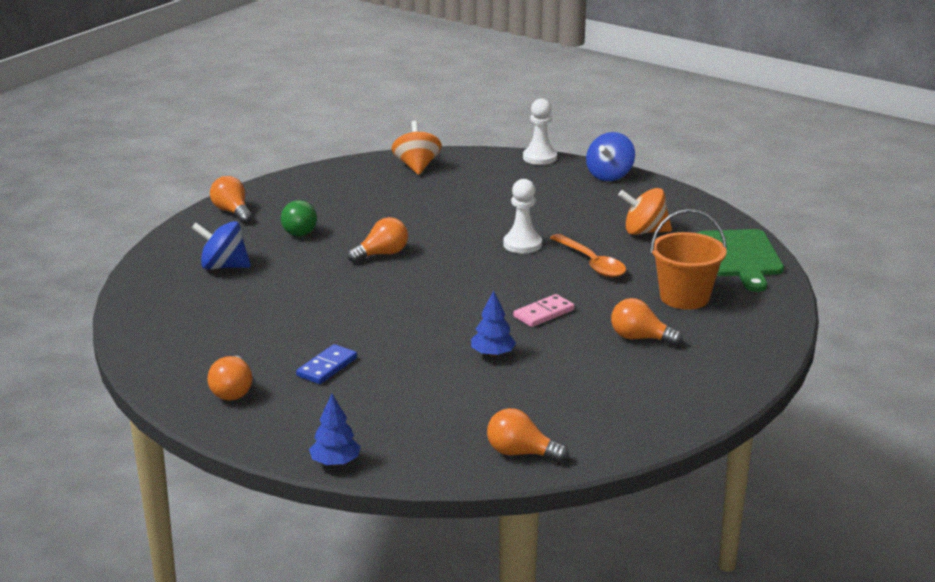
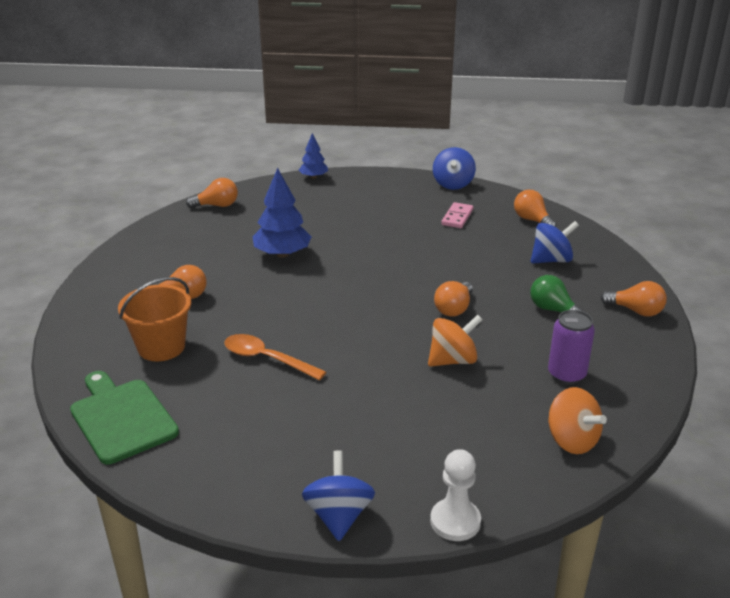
camera: 150 degrees right, 5 degrees up
(168, 385) = (453, 184): none -> blue spinning top
(232, 391) = (414, 191): orange light bulb -> orange light bulb (532, 220)
(327, 367) = (379, 217): blue domino -> none
(362, 193) = (566, 375): none -> purple can
(493, 354) = (282, 254): blue tree -> blue tree, size x1.71
(522, 244) = (347, 360): white pawn -> none
(544, 313) = (271, 295): pink domino -> pink domino (457, 217)
(644, 232) = (239, 421): orange spinning top -> orange spinning top (453, 360)

